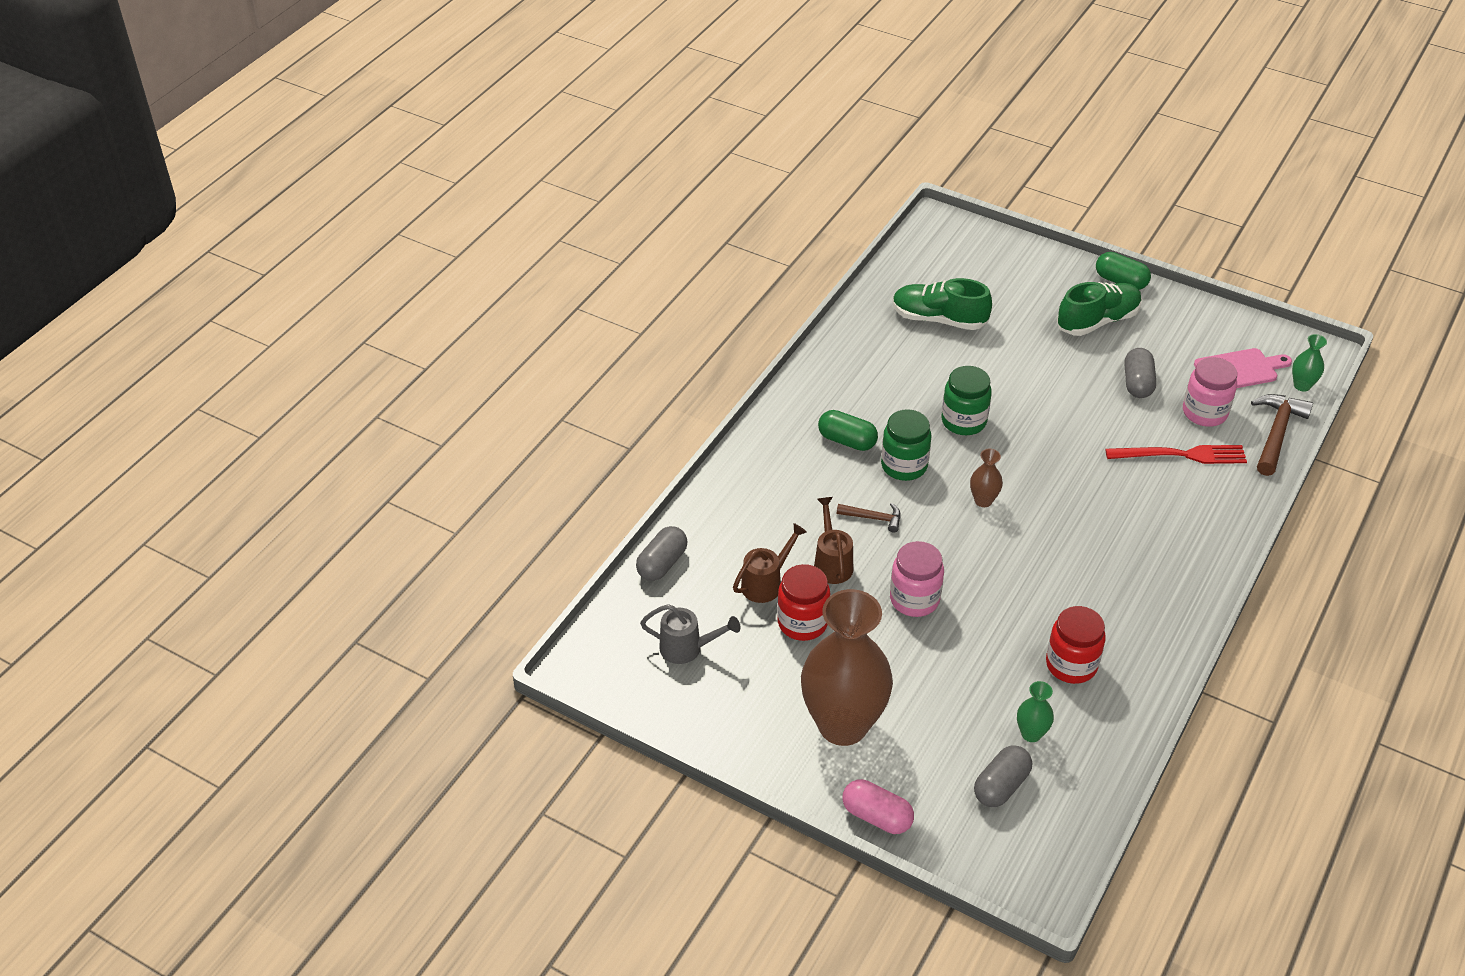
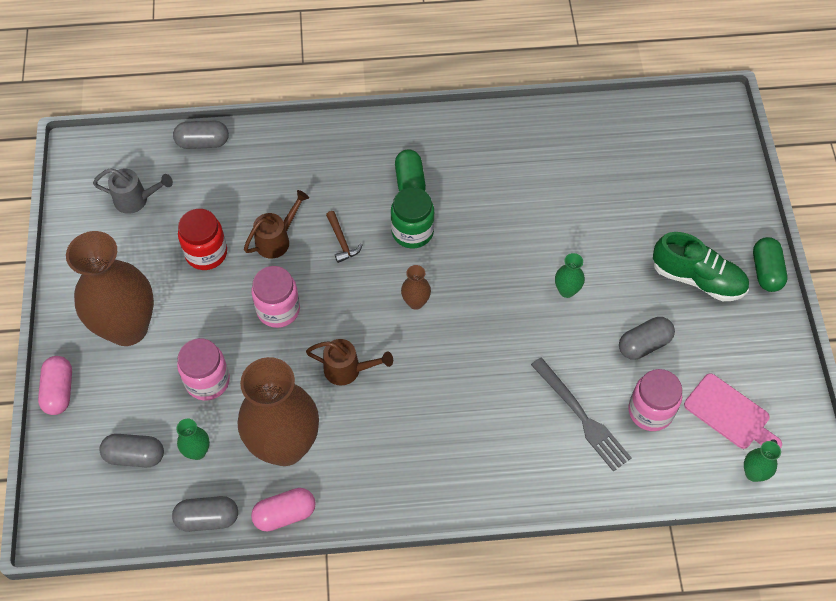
camera: 55 degrees right, 15 degrees up
(687, 648) = (136, 200): grey watering can -> grey watering can turned 60 degrees counterclockwise
(766, 583) = (228, 211): brown watering can -> brown watering can (347, 370)
(939, 319) = (599, 169): green shoe -> none
(955, 690) = (207, 381): none -> pink jar
(963, 421) = (494, 245): green jar -> none
(1048, 401) = (567, 290): none -> green vase
(1071, 665) = (285, 446): red jar -> brown vase
(1112, 759) = (207, 518): none -> grey capsule
(1145, 699) = (285, 514): none -> pink capsule
(1181, 455) = (581, 417): red fork -> grey fork
(1276, 433) = (671, 479): brown hammer -> none

